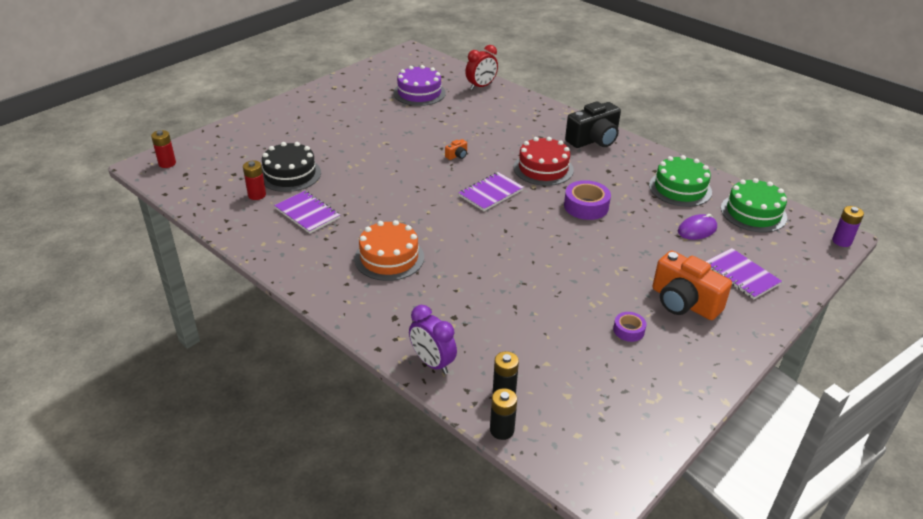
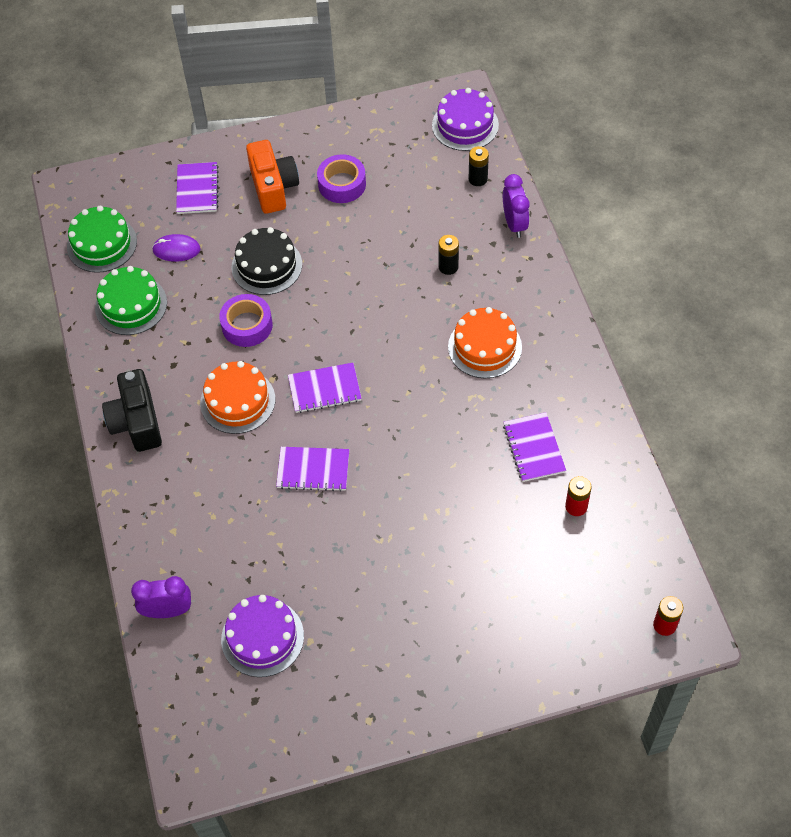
camera: 145 degrees left, 20 degrees up
(290, 174) = (523, 528): black cake -> black cake (266, 266)
(457, 156) = (313, 470): orange camera -> purple notebook
(481, 86) = (168, 611): red clock -> purple clock
(502, 430) = (500, 154): black battery -> black battery (448, 267)
(543, 168) = (238, 401): red cake -> orange cake
(568, 448) = (465, 125): none -> purple cake
(594, 140) = (137, 422): black camera -> black camera turned 105 degrees counterclockwise
(628, 330) = (342, 184): purple tape -> purple tape, size x1.73
(841, 241) = (70, 181): purple battery -> none

